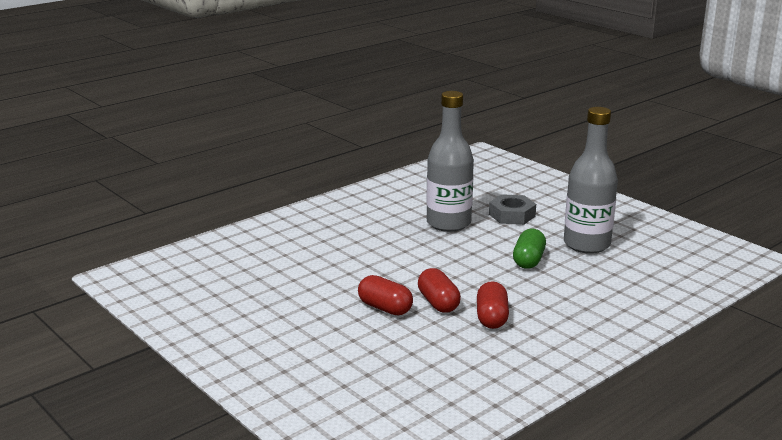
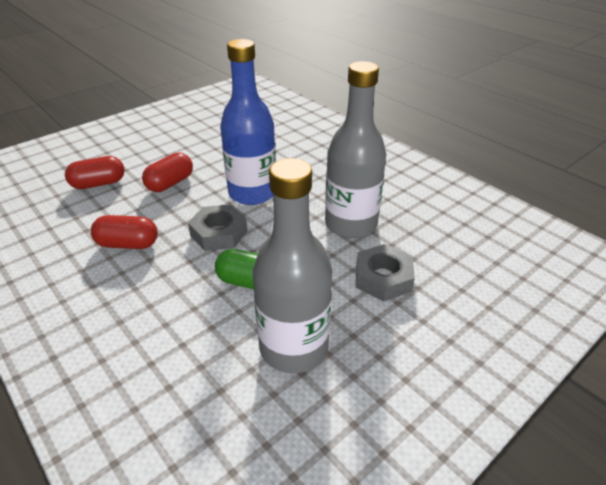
camera: 90 degrees right, 15 degrees up
(403, 264) = (252, 193): none -> blue bottle
(438, 303) = (169, 212): red capsule -> red capsule (98, 184)
(468, 276) = (219, 233): none -> grey nut

